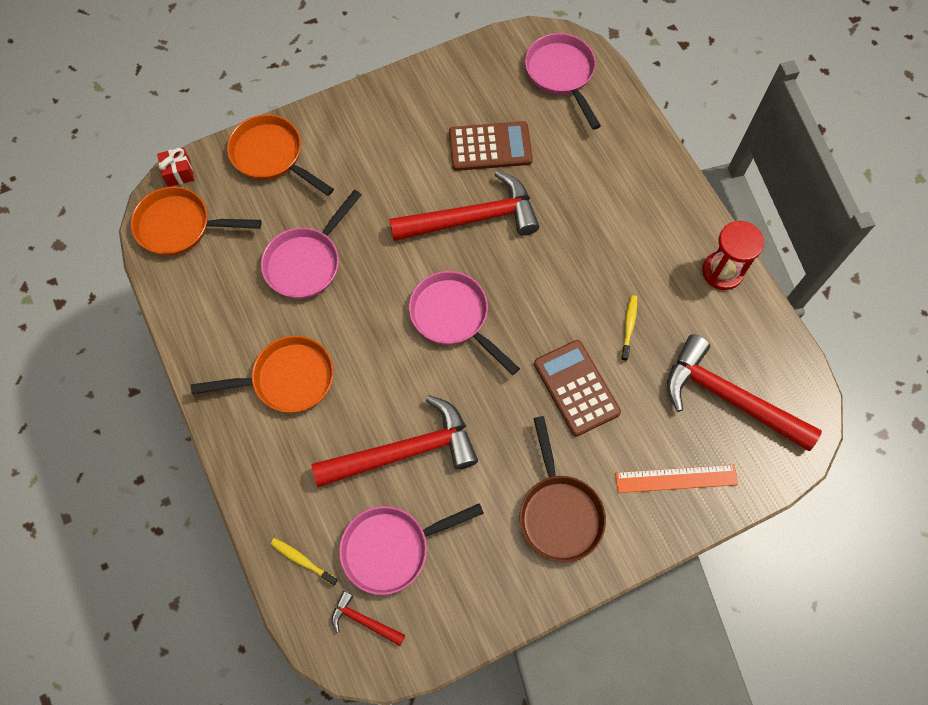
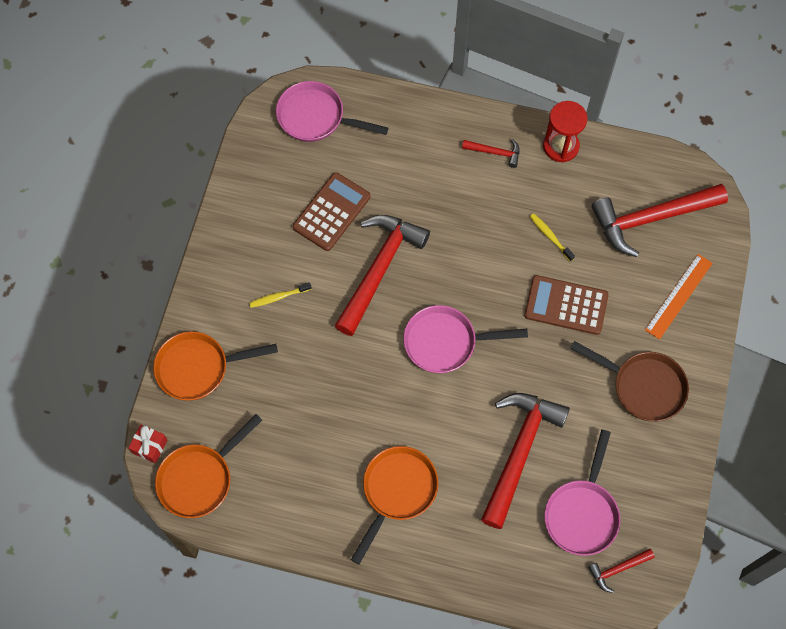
camera: 50 degrees left, 0 degrees up
(302, 560) = (543, 580): yellow toothbrush -> yellow toothbrush (278, 297)
(306, 262) = (313, 409): pink pan -> none
(663, 225) = (495, 152): none -> red hammer

